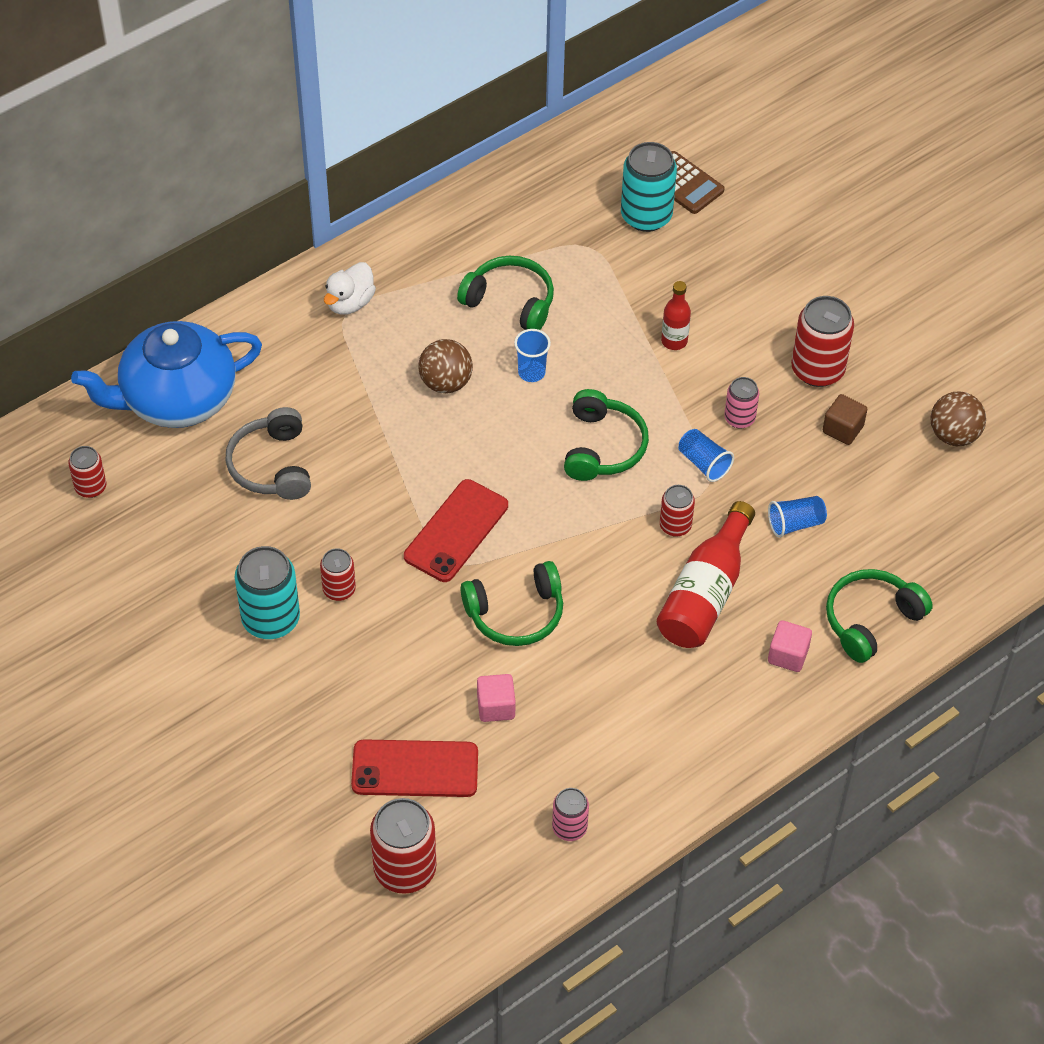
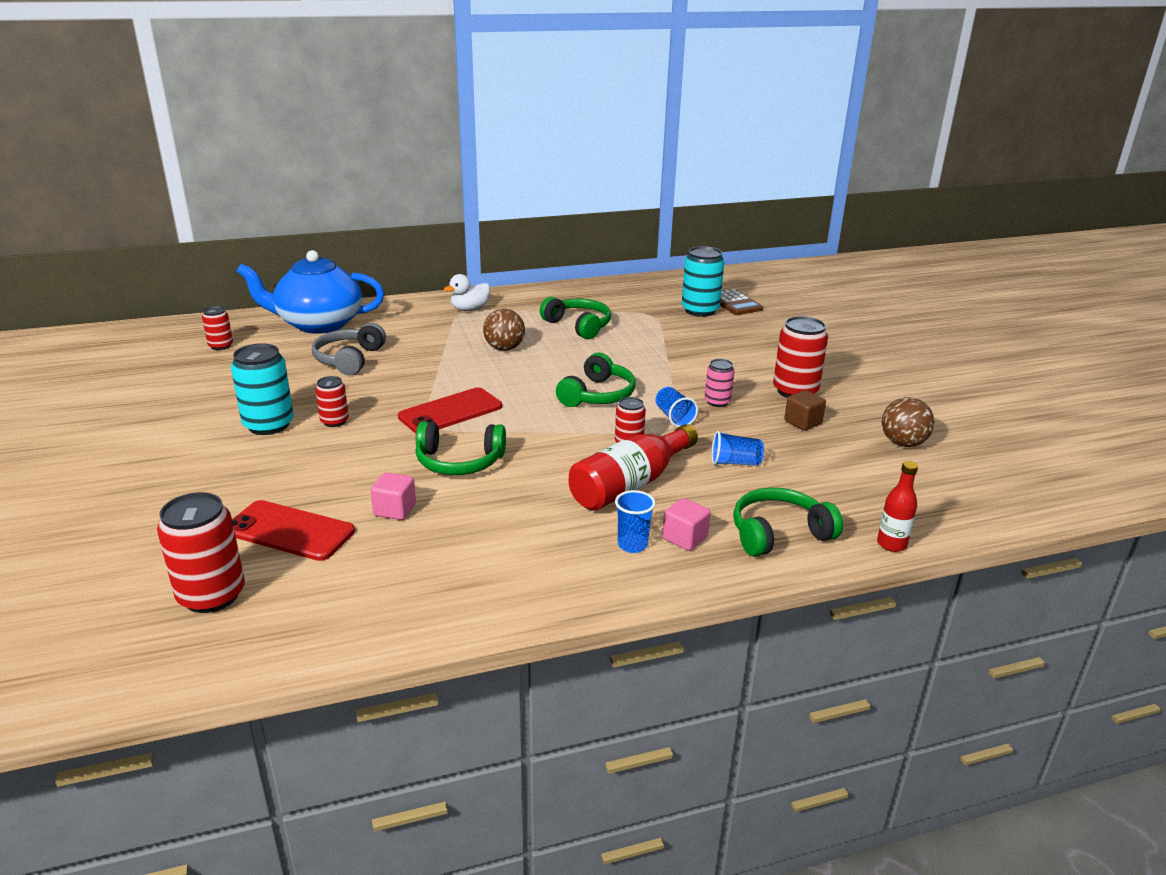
camera: 20 degrees right, 25 degrees down
(531, 372) = (570, 355): blue cup -> blue cup (632, 545)
(569, 828) = (389, 606): pink can -> none
(674, 341) = (687, 360): red bottle -> red bottle (891, 544)

